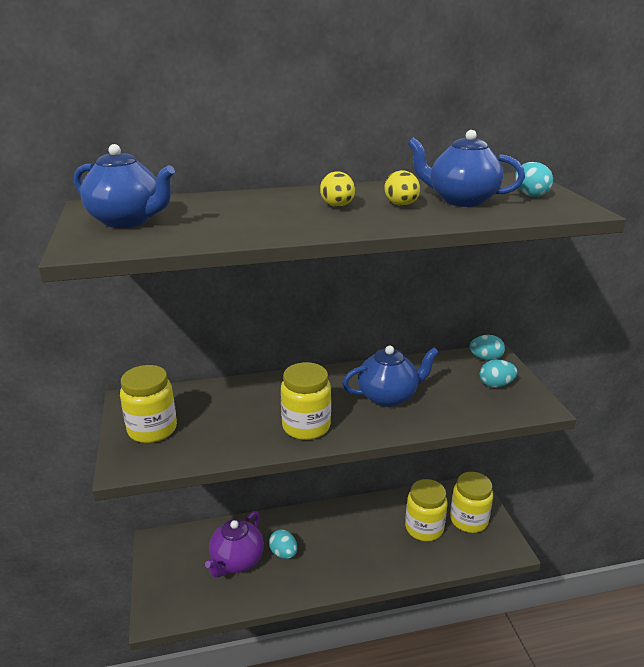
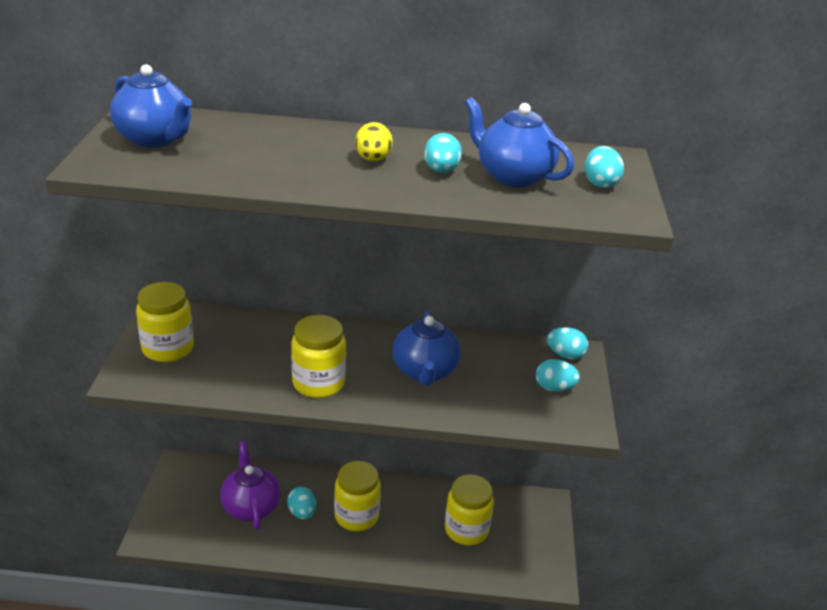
camera: 15 degrees right, 5 degrees up
(236, 561) = (251, 507): purple teapot -> purple teapot turned 120 degrees clockwise
(388, 396) = (425, 372): blue teapot -> blue teapot turned 90 degrees clockwise
(401, 205) = (441, 171): yellow egg -> turquoise egg
(468, 520) = (522, 535): yellow jar -> yellow jar (356, 516)

